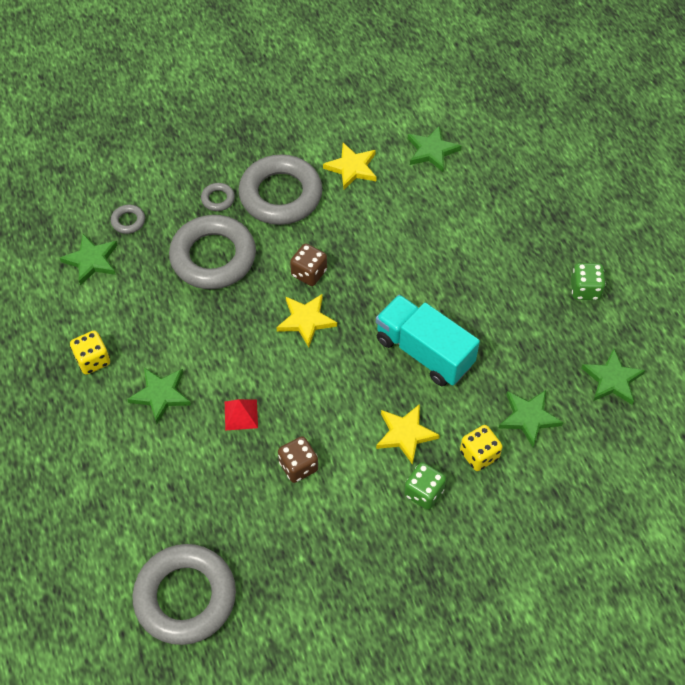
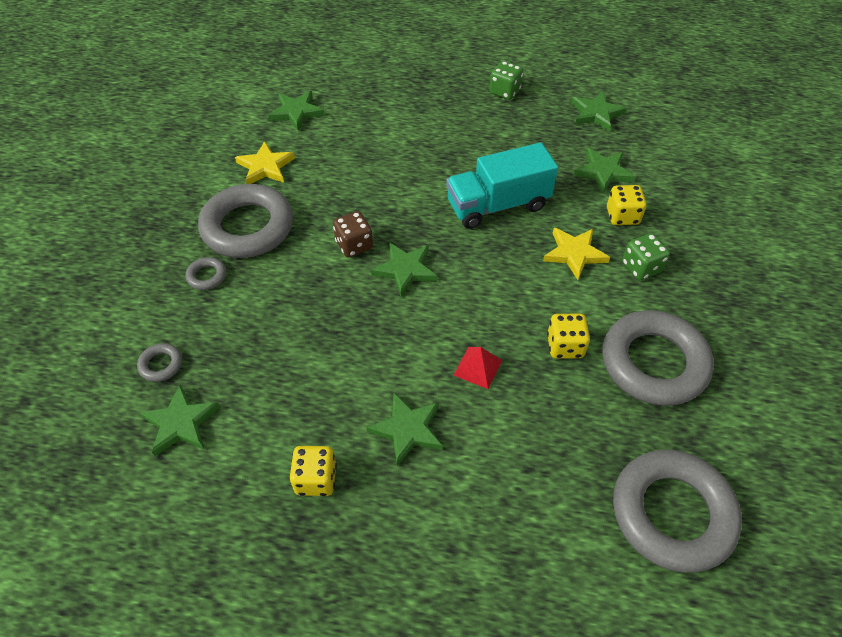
camera: 60 degrees left, 5 degrees down
(213, 257) = (273, 310): grey ring -> grey ring (653, 363)
(298, 466) = (565, 346): brown dice -> yellow dice
(306, 320) = (405, 270): yellow star -> green star

